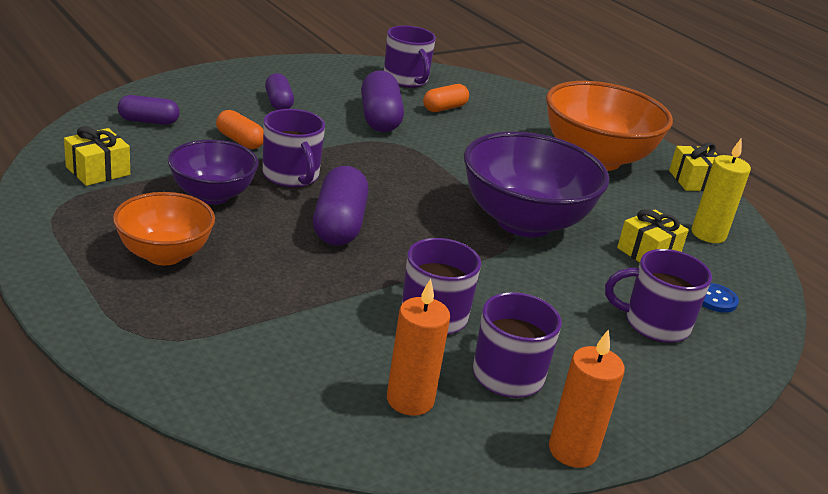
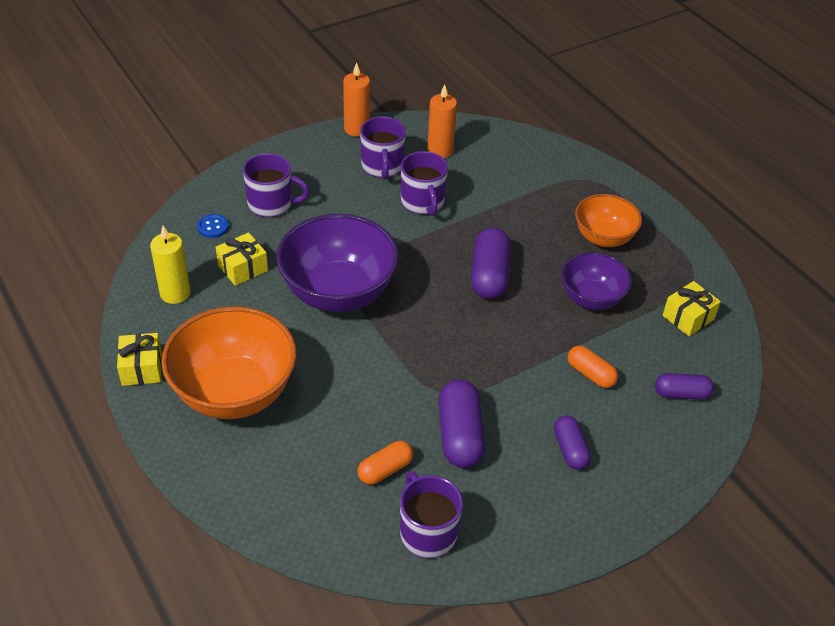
camera: 175 degrees left, 15 degrees up
(291, 176) = (535, 329): purple mug -> none

